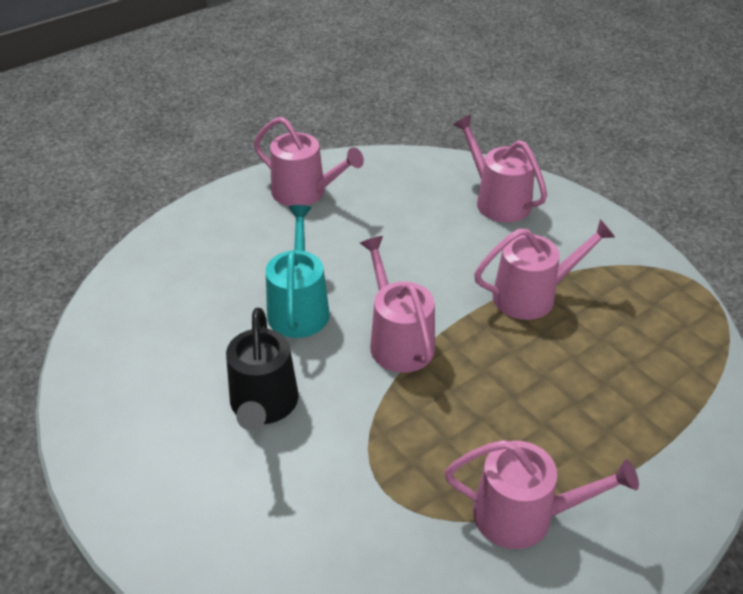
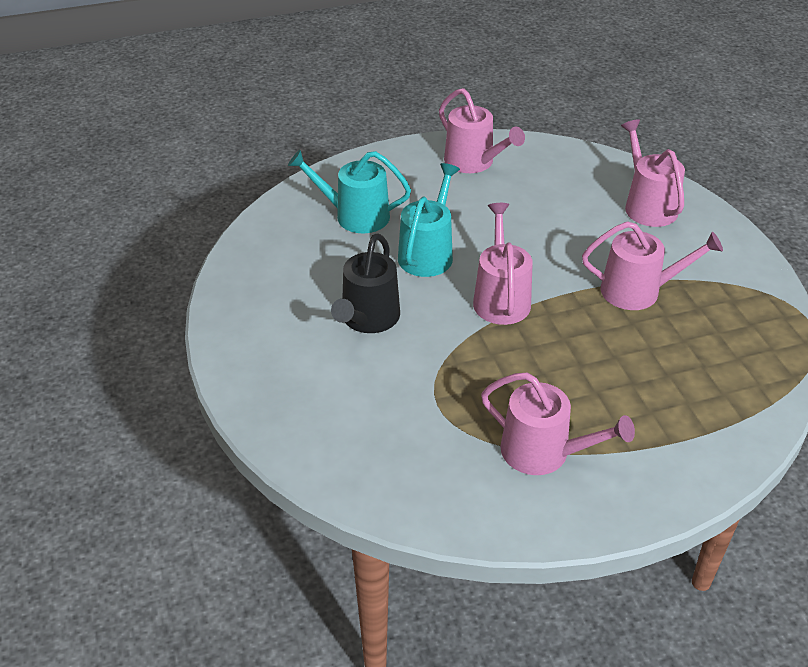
camera: 20 degrees right, 0 degrees up
(201, 283) = (355, 216): none -> turquoise watering can

